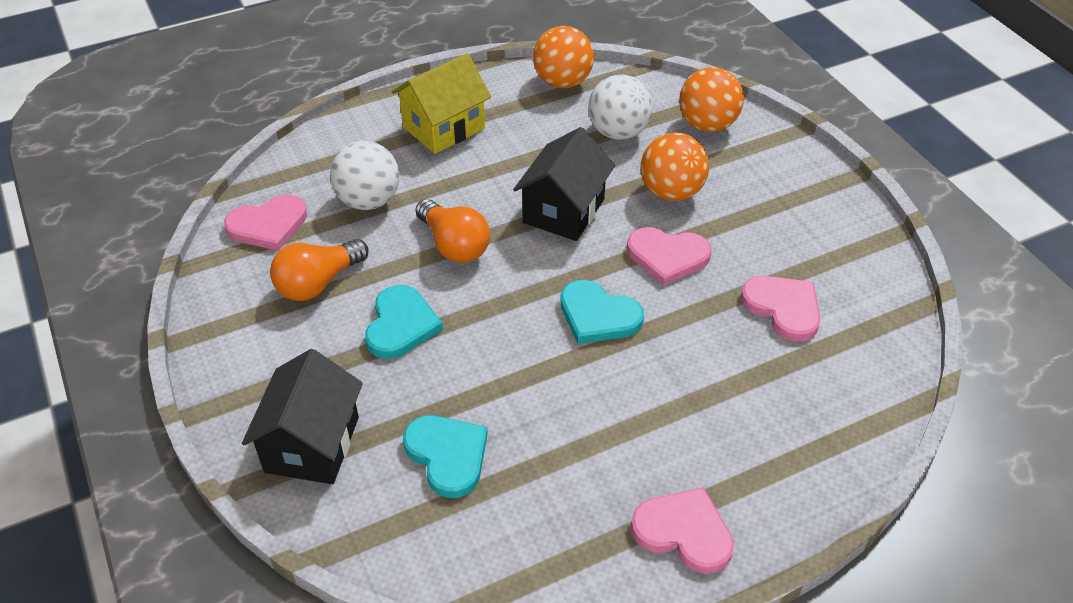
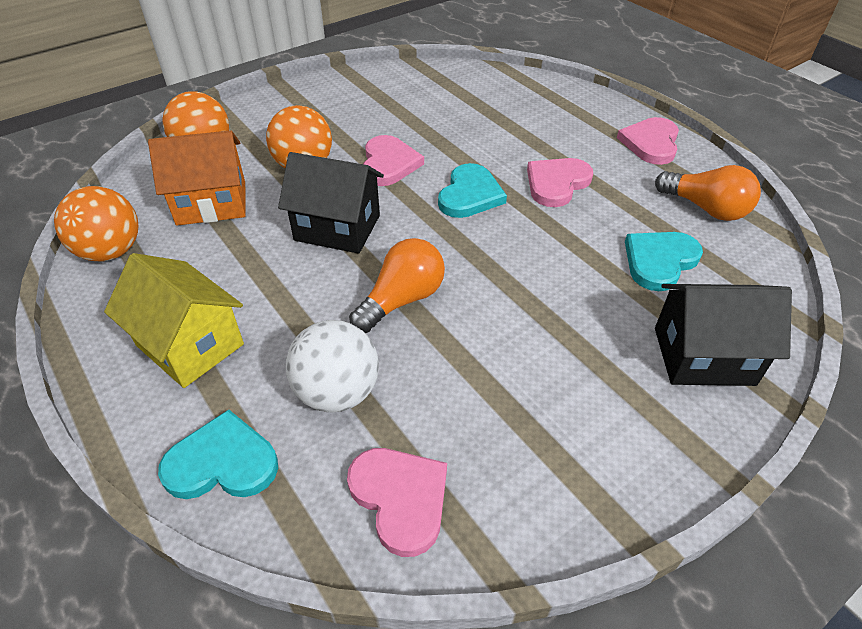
camera: 100 degrees left, 0 degrees up
(318, 283) = (491, 409): orange light bulb -> orange light bulb (706, 208)
(401, 325) = (528, 320): turquoise heart -> turquoise heart (222, 462)
(618, 132) = (211, 203): white ball -> orange house
(783, 308) = (432, 110): pink heart -> pink heart (556, 183)

